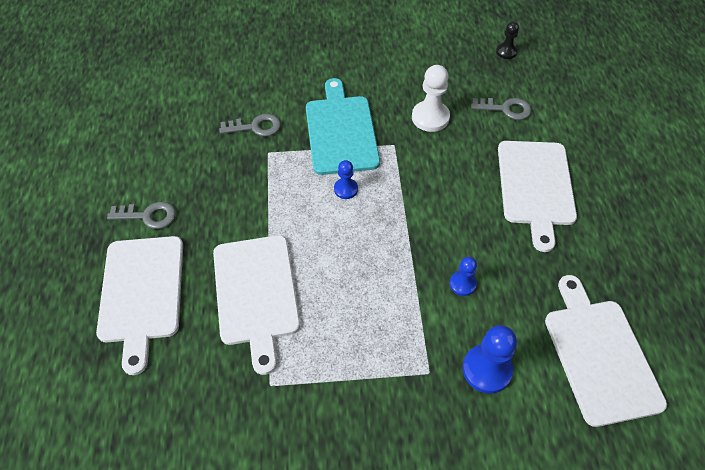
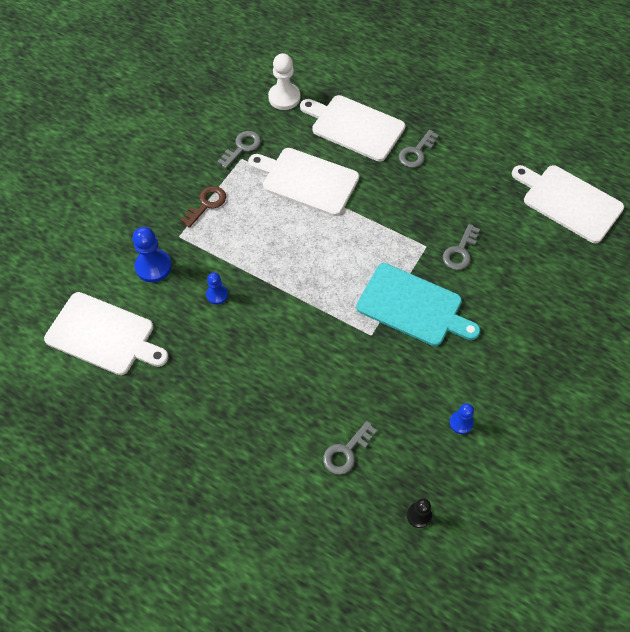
camera: 125 degrees right, 5 degrees up
(252, 396) = (242, 147): none -> grey key
(346, 189) = (351, 275): blue pawn -> blue pawn (461, 423)
(364, 375) = (206, 204): none -> brown key
(430, 117) = (381, 382): white pawn -> white pawn (284, 97)
(535, 186) = (251, 406): white cutting board -> white cutting board (569, 202)

